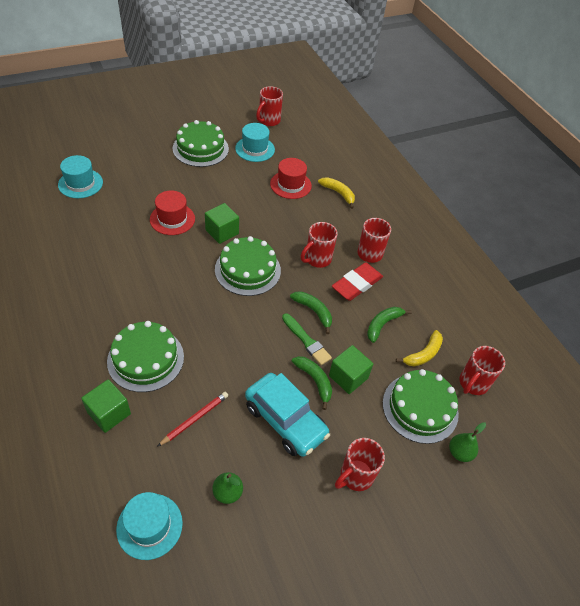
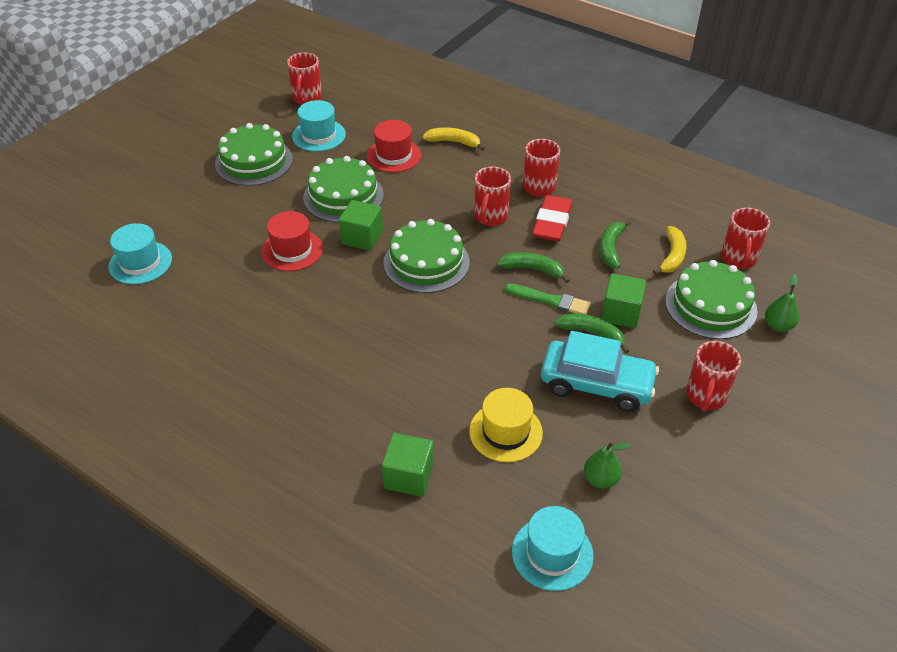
camera: 25 degrees left, 5 degrees down
(145, 359) = (398, 404): green cake -> green cake (343, 196)
(195, 419) = (505, 432): red pencil -> yellow hat

